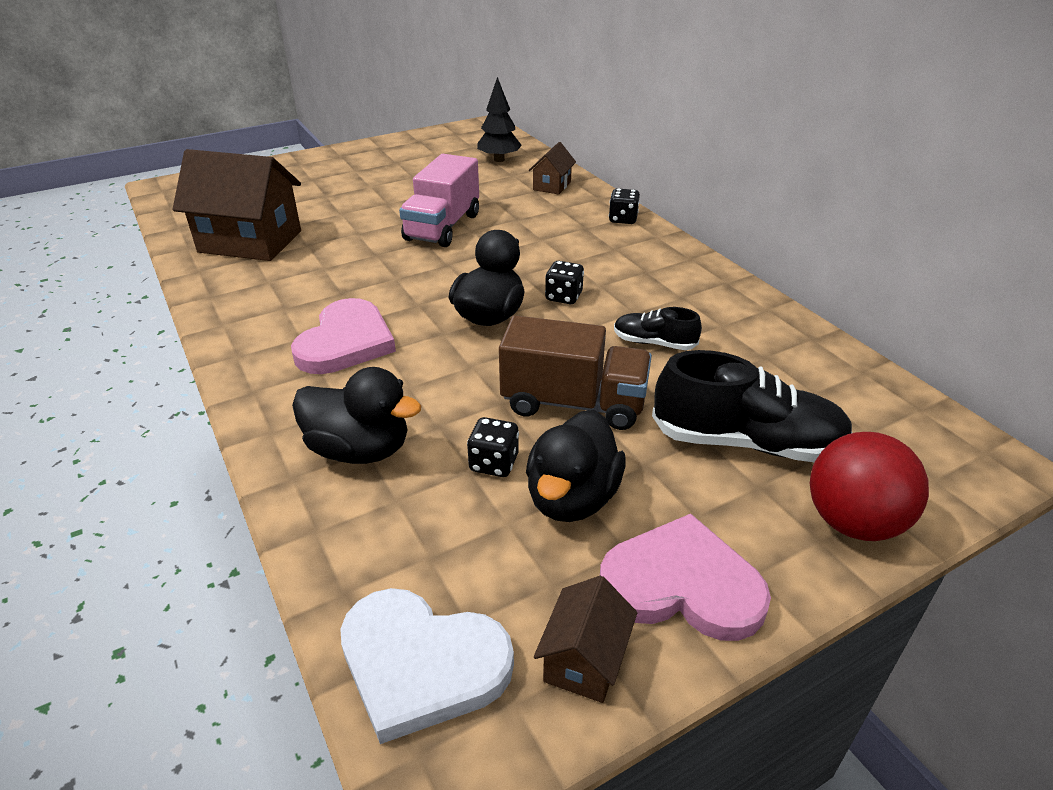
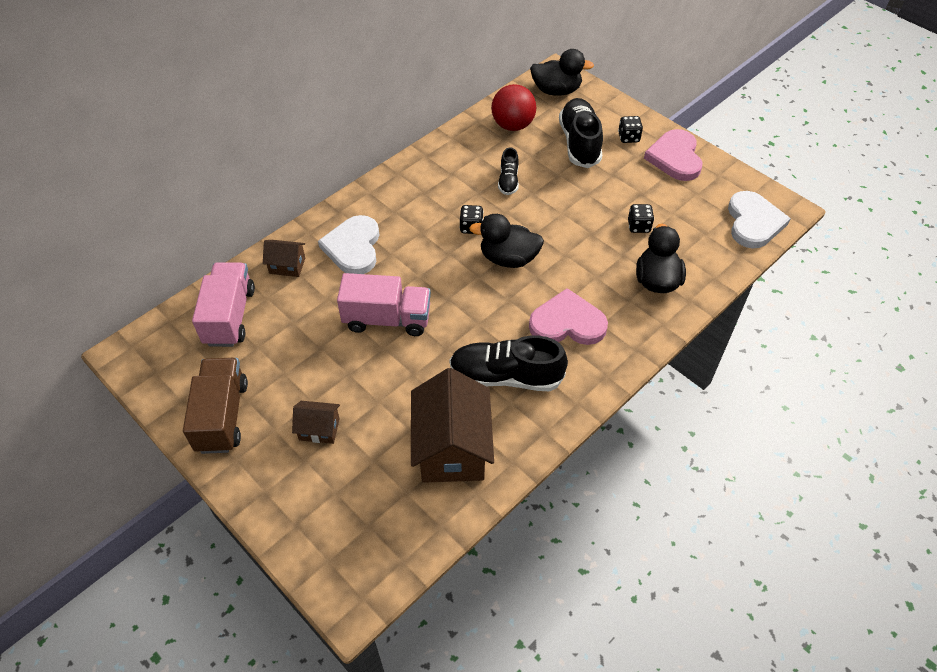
camera: 105 degrees left, 15 degrees up
(305, 284) = (506, 376): none -> black shoe
(499, 160) = (230, 316): black tree -> pink truck
(562, 219) = (353, 247): none -> white heart
(572, 498) = (646, 195): black duck -> black duck (556, 91)
(573, 403) = (578, 205): brown truck -> brown truck (222, 416)
(584, 660) = (724, 179): brown house -> brown house (319, 429)
(623, 219) = (345, 213): black dice -> black dice (628, 137)
(852, 522) = (615, 113): red ball -> red ball (512, 125)

